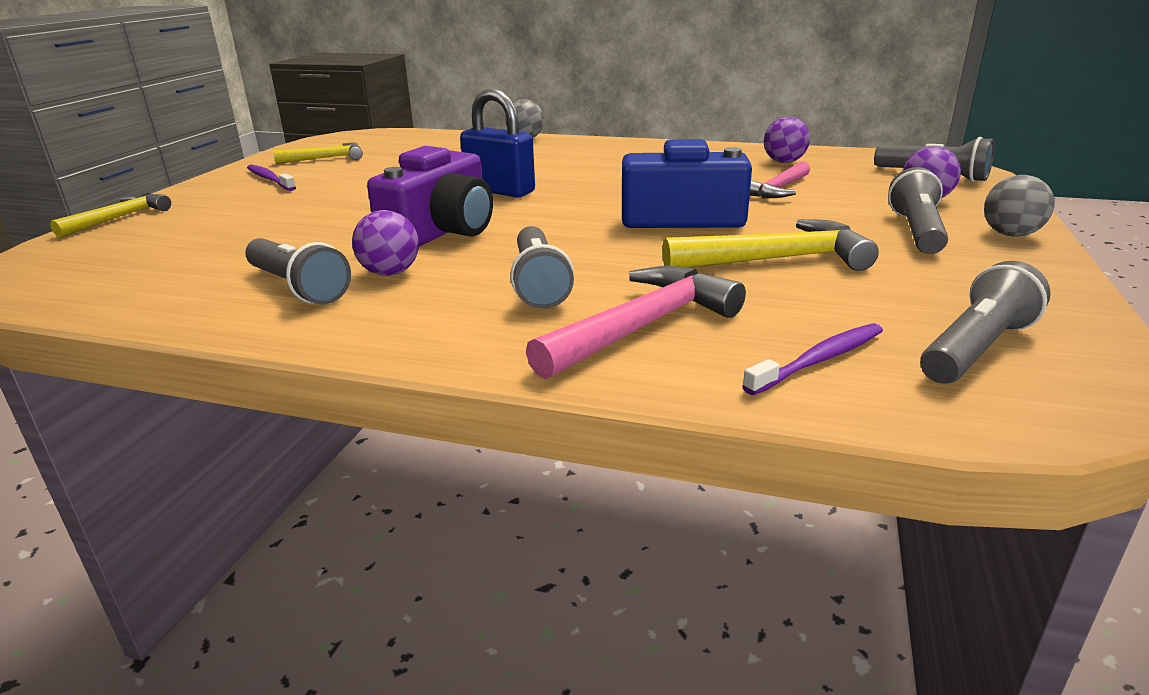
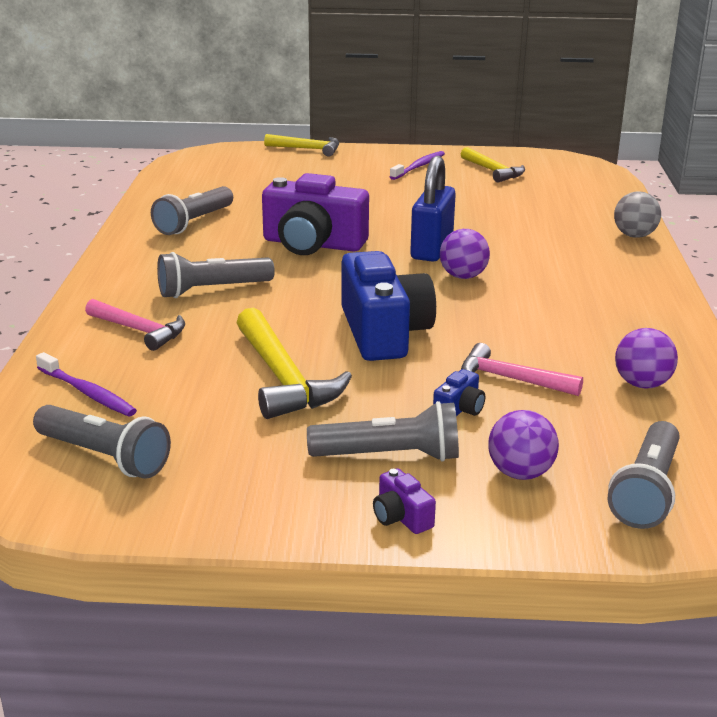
camera: 75 degrees right, 0 degrees up
(390, 273) = (224, 242): purple ball -> purple ball (463, 276)
(642, 327) = (139, 330): pink hammer -> pink hammer, size x0.65
(830, 206) = (459, 409): none -> blue camera
(1010, 234) = (401, 517): grey ball -> purple camera

